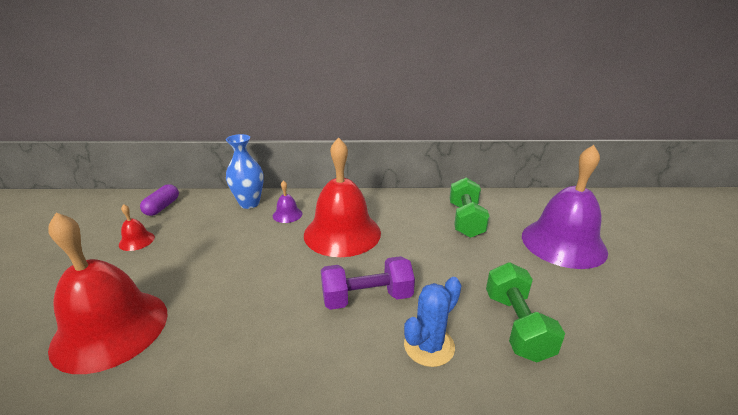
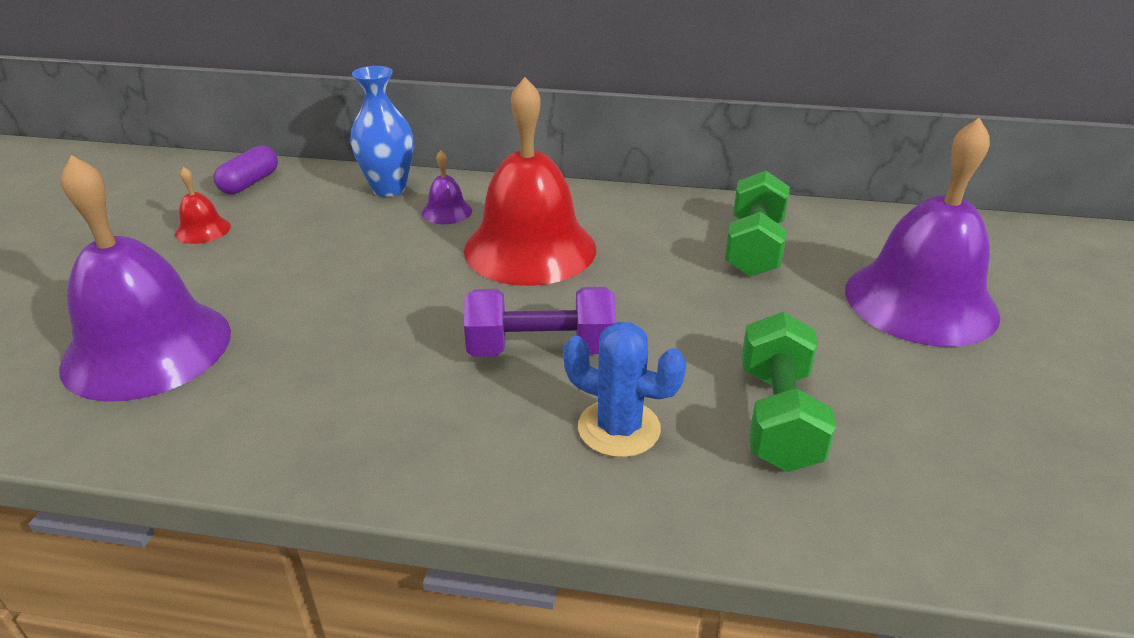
camera: 10 degrees right, 5 degrees up
(110, 329) = (147, 348): red bell -> purple bell
(429, 346) = (619, 428): blue cactus -> blue cactus turned 60 degrees clockwise

